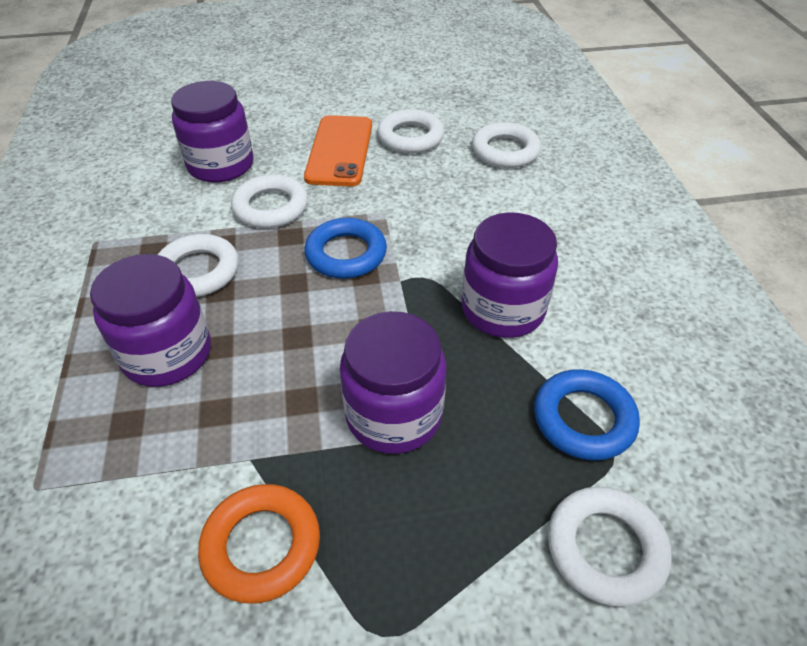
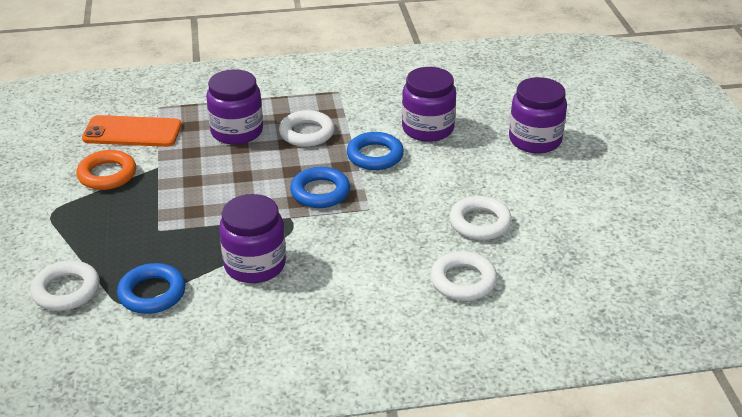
camera: 90 degrees right, 10 degrees down
(271, 207) = (375, 156): white ring -> blue ring
(340, 151) = (453, 184): orange phone -> orange phone (132, 132)
(394, 415) = (174, 215): purple jar -> purple jar (535, 140)

